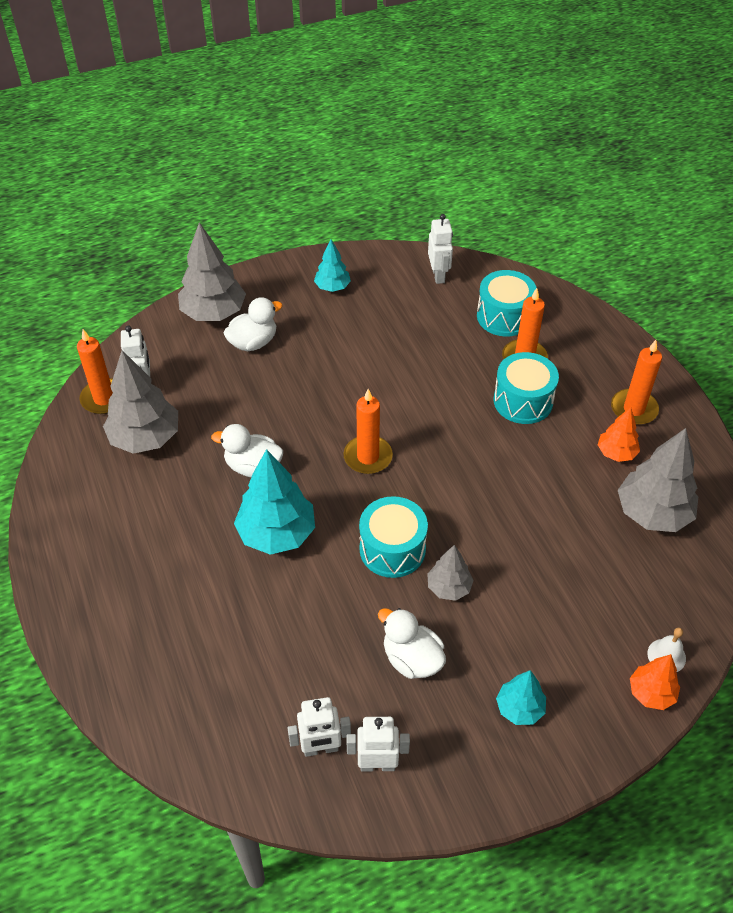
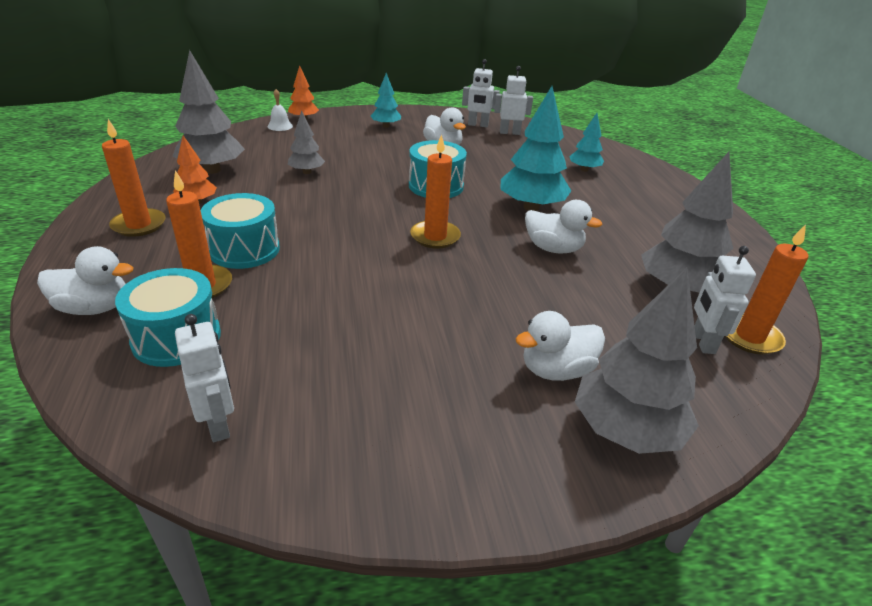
camera: 170 degrees left, 15 degrees down
(332, 287) = (414, 439): turquoise tree -> turquoise tree (584, 170)
(438, 275) = (218, 424): white robot -> white robot turned 150 degrees clockwise
(449, 587) = (402, 165): grey tree -> grey tree (307, 172)
(576, 325) = (95, 308): none -> white duck

